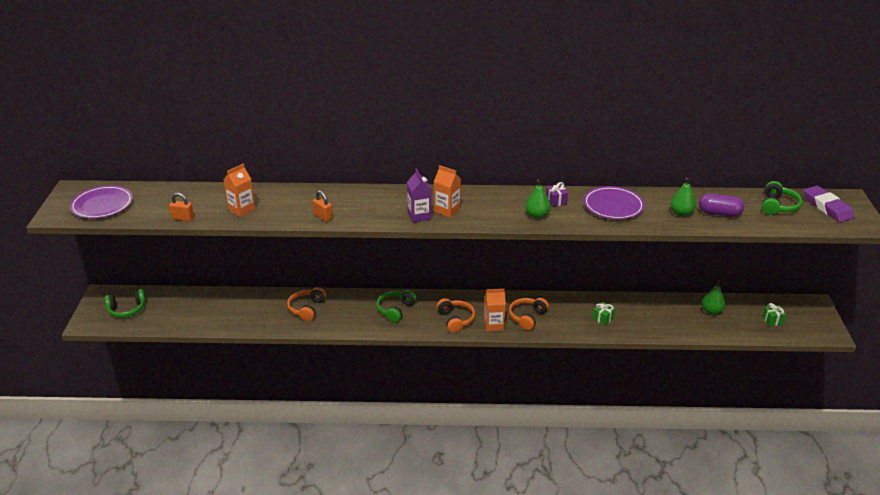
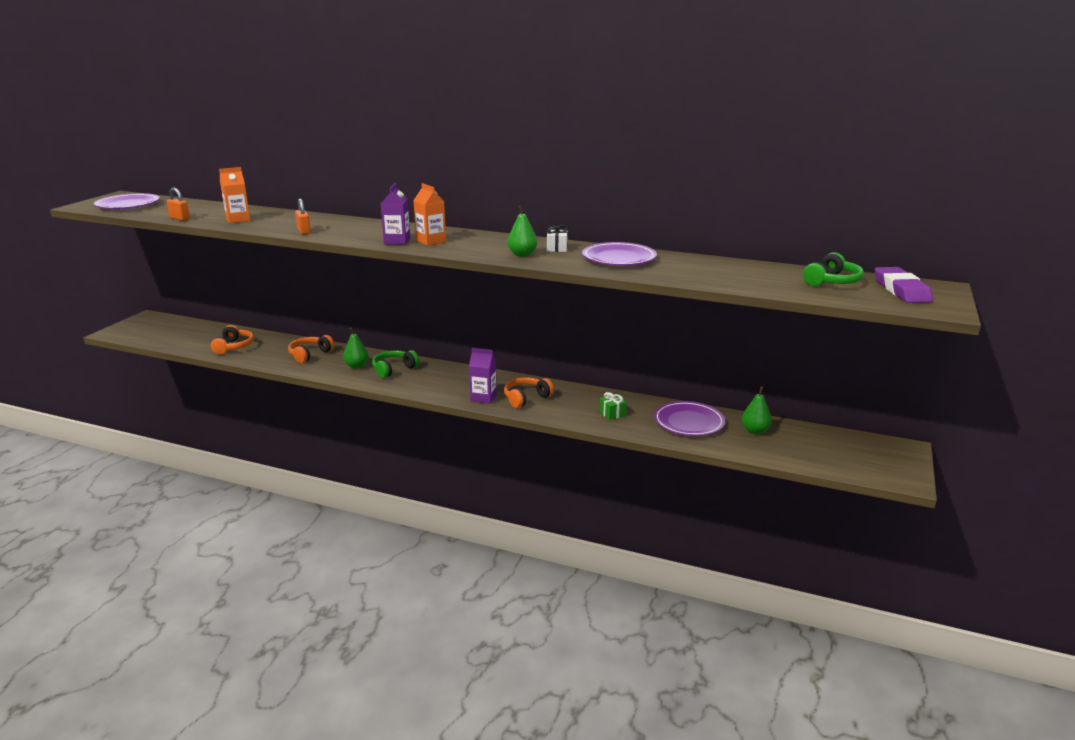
camera: 20 degrees right, 10 degrees down
(127, 309) = (155, 329): green headphones -> none
(456, 319) = (447, 387): orange headphones -> orange headphones (234, 347)
(494, 325) = (483, 398): orange carton -> purple carton
(556, 201) = (557, 248): purple gift -> white gift
(662, 314) = (688, 422): none -> purple plate
(681, 213) = (696, 272): green pear -> green pear (357, 366)
(719, 213) = (745, 278): purple capsule -> none
(772, 320) = (831, 453): green gift -> none

